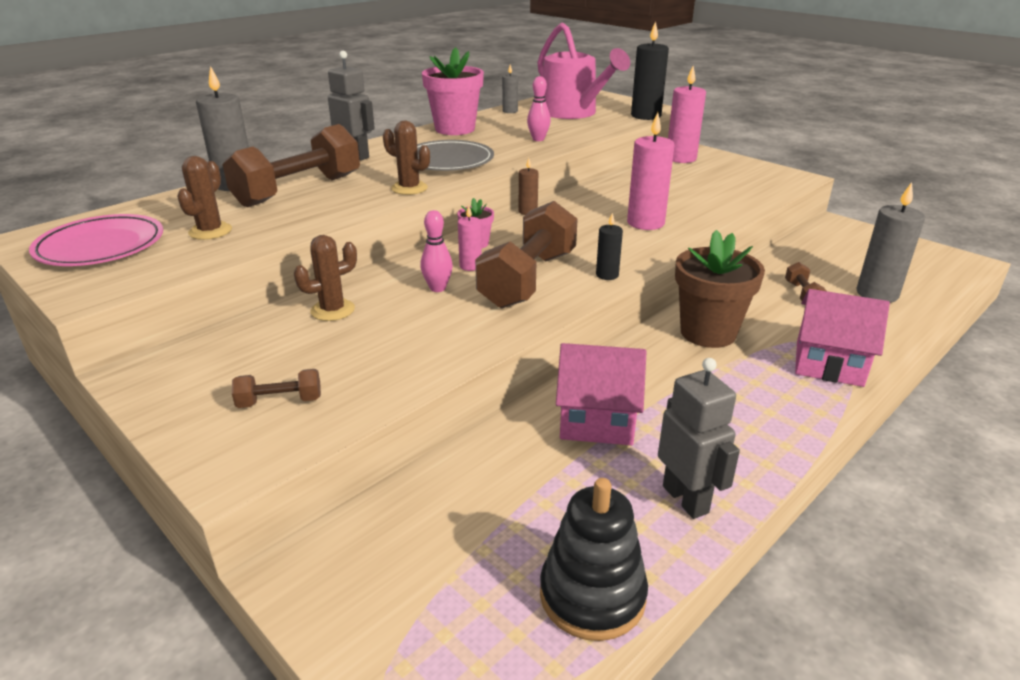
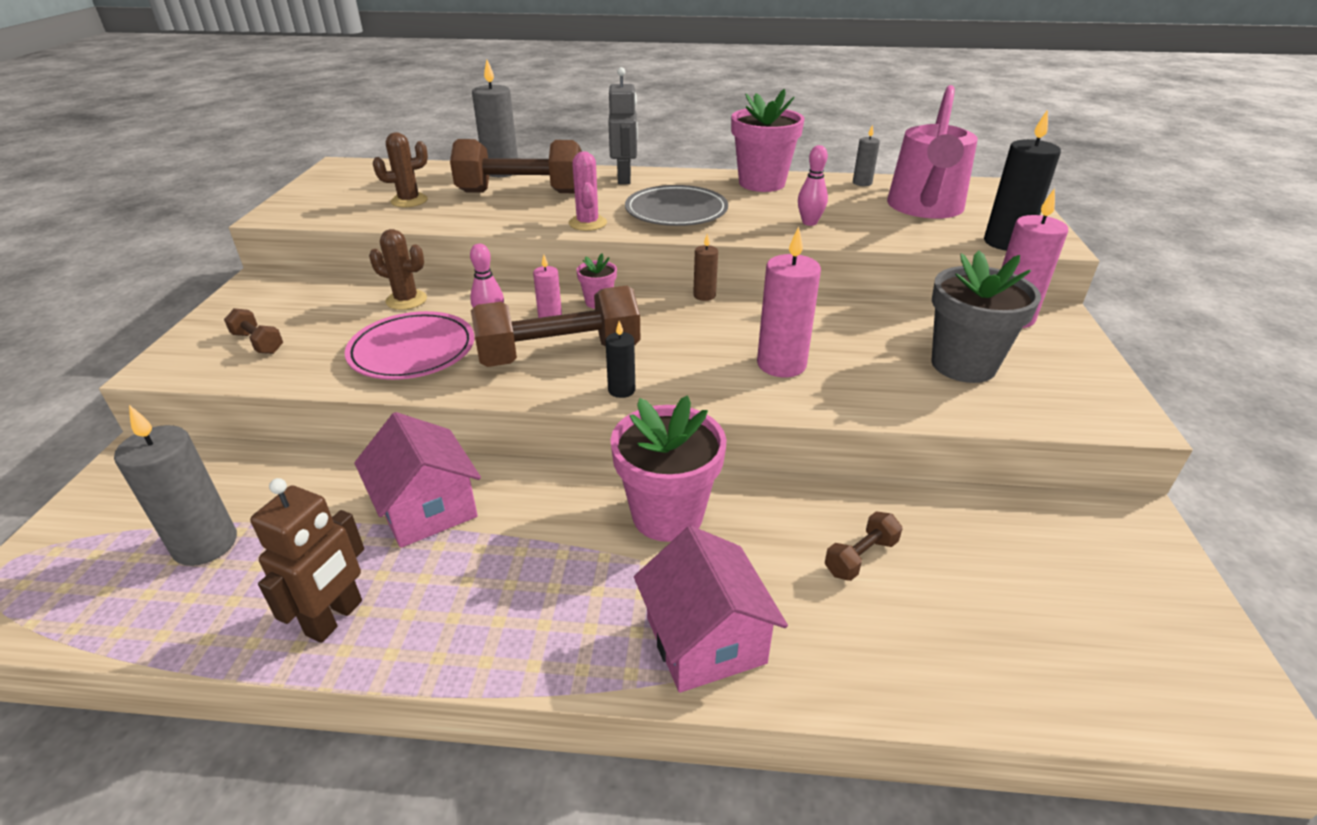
camera: 50 degrees right, 5 degrees up
(101, 246) = (348, 186): pink plate -> pink plate (412, 351)
(409, 188) = (587, 223): brown cactus -> pink cactus
(592, 595) = (167, 613): black stacking toy -> none
(686, 499) = (335, 618): grey robot -> brown robot
(708, 333) = (667, 515): brown flower pot -> pink flower pot
(710, 186) = (963, 365): none -> grey flower pot
(877, 294) = (964, 629): grey candle -> grey candle (205, 544)

